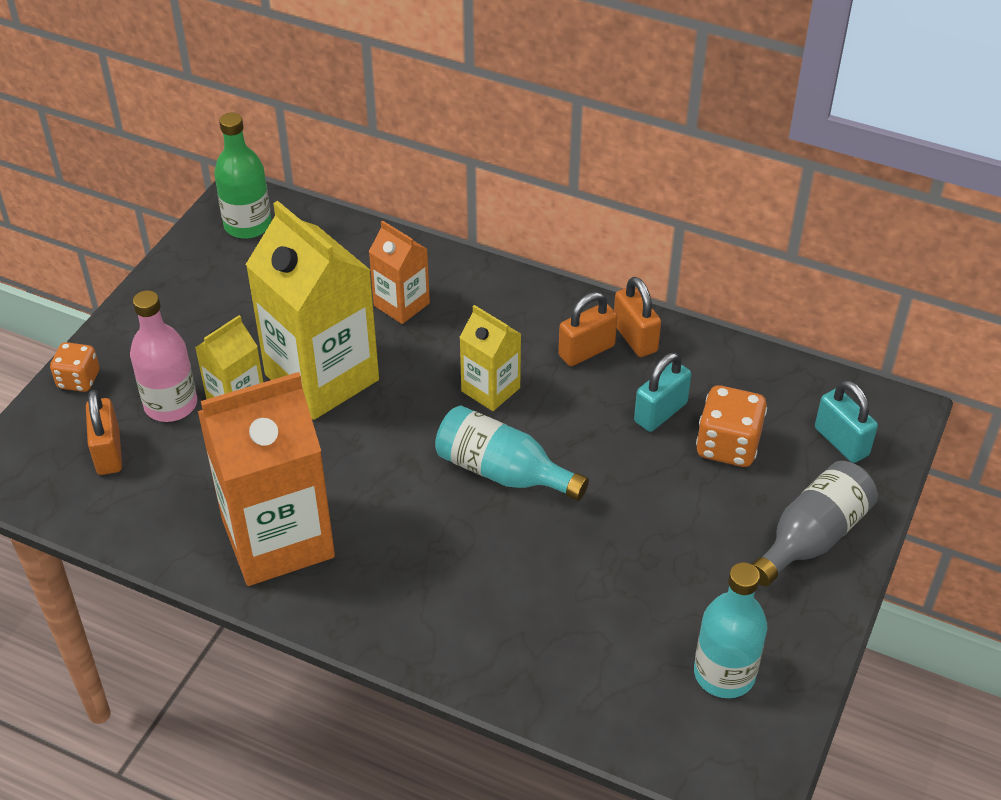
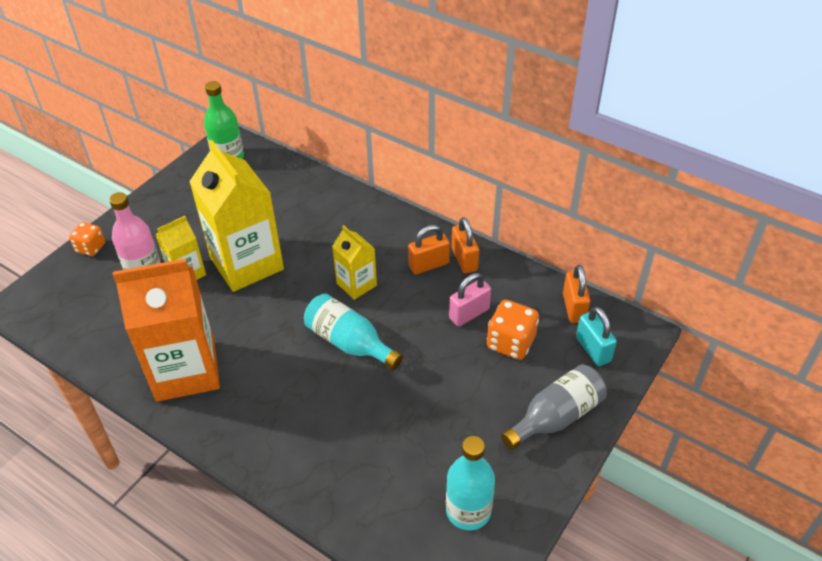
camera: 10 degrees right, 0 degrees up
(108, 452) = (94, 298): orange padlock -> orange padlock (573, 308)
(401, 304) = (313, 220): orange carton -> none
(660, 412) = (469, 314): turquoise padlock -> pink padlock

